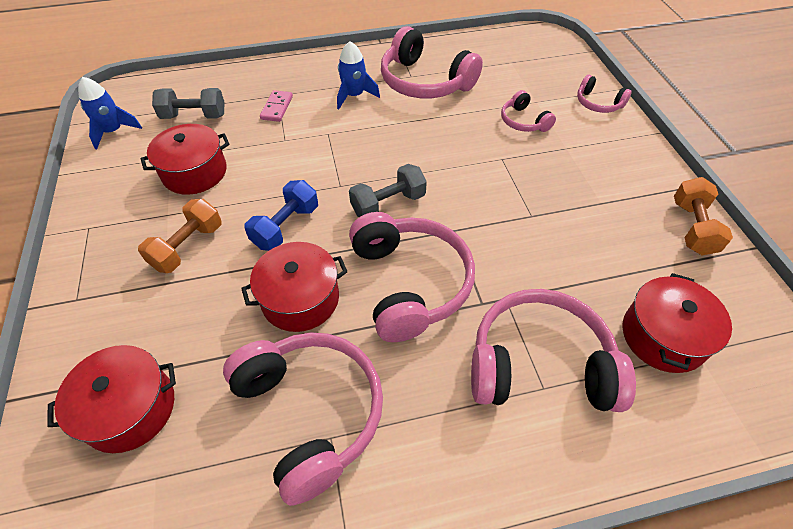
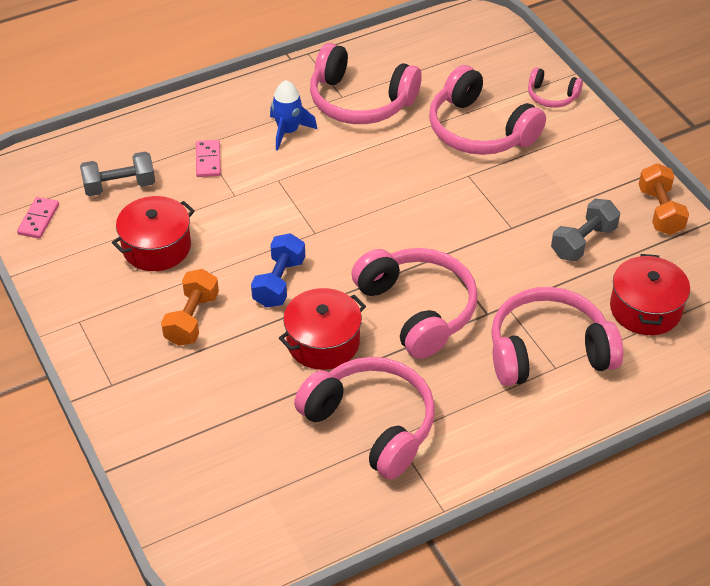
camera: 15 degrees left, 5 degrees down
(113, 131) = (38, 219): blue rocket -> pink domino
(130, 408) = (217, 454): red pot -> none
(388, 204) = (370, 242): grey dumbbell -> grey dumbbell (583, 242)
(523, 121) = (479, 130): pink headphones -> pink headphones, size x2.00

